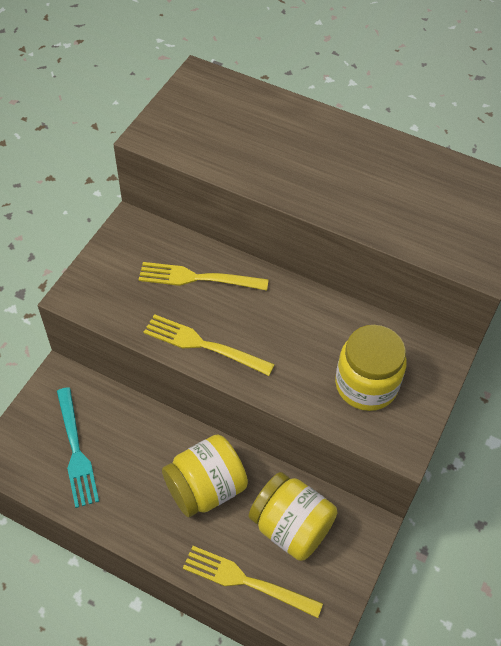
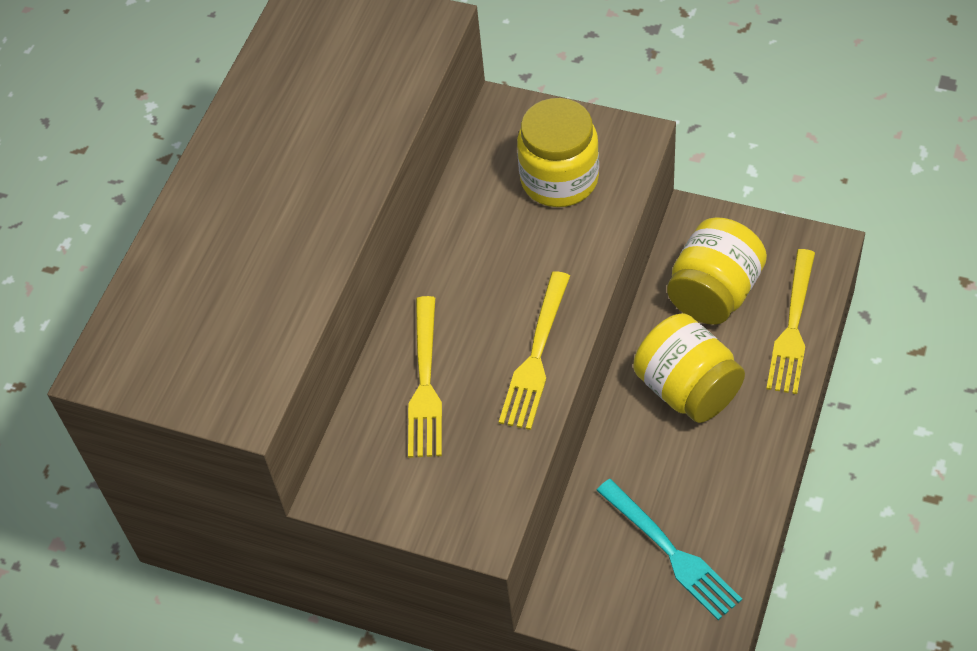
camera: 90 degrees left, 0 degrees up
(76, 450) = (671, 552): turquoise fork -> turquoise fork turned 75 degrees clockwise

